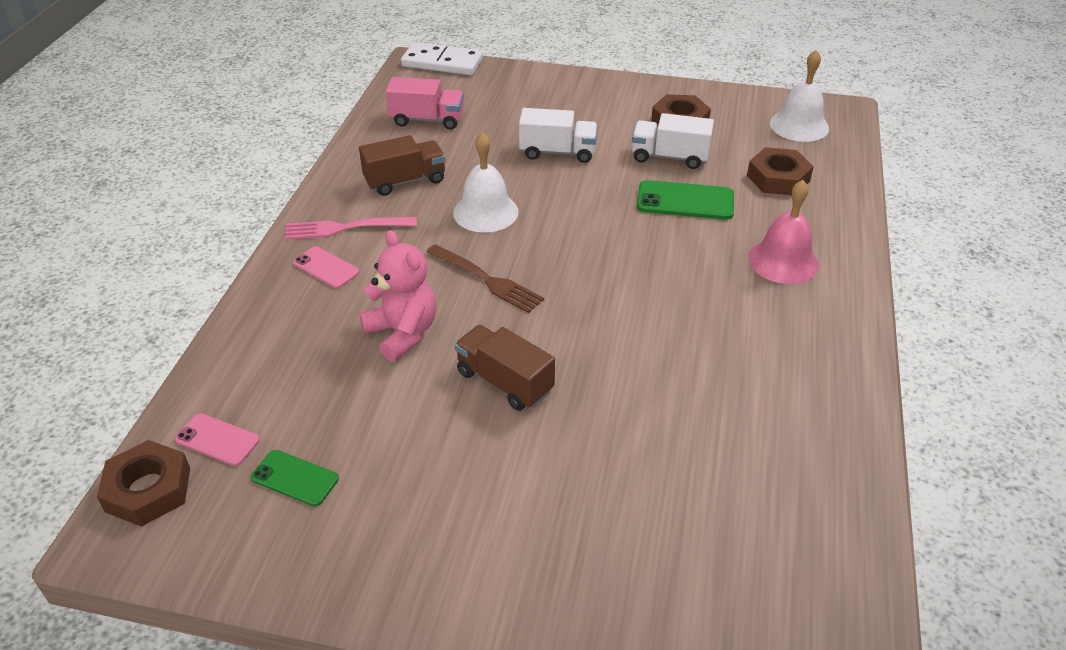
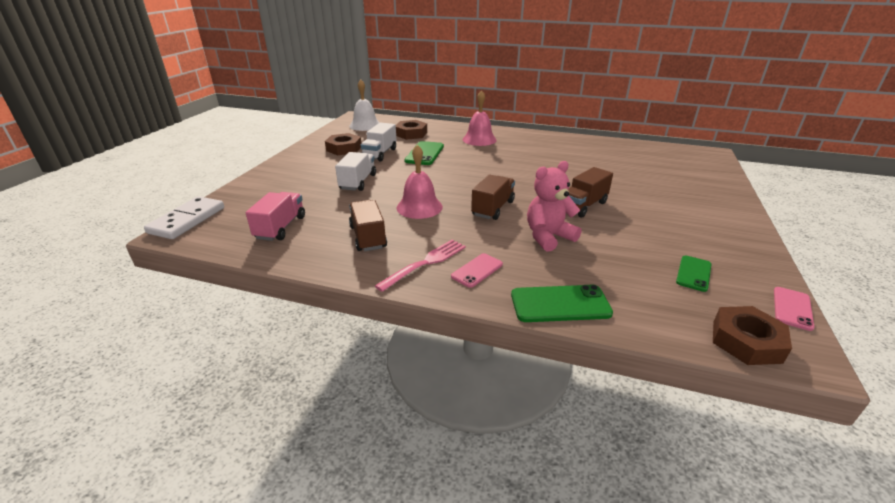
camera: 85 degrees left, 10 degrees down
(217, 440) = (679, 310): pink phone -> pink phone (792, 308)
(250, 333) = (560, 304): none -> green phone
(345, 228) = (425, 263): pink fork -> pink fork turned 135 degrees counterclockwise
(485, 212) = (419, 207): white bell -> pink bell
(487, 280) = (493, 208): brown fork -> brown truck

